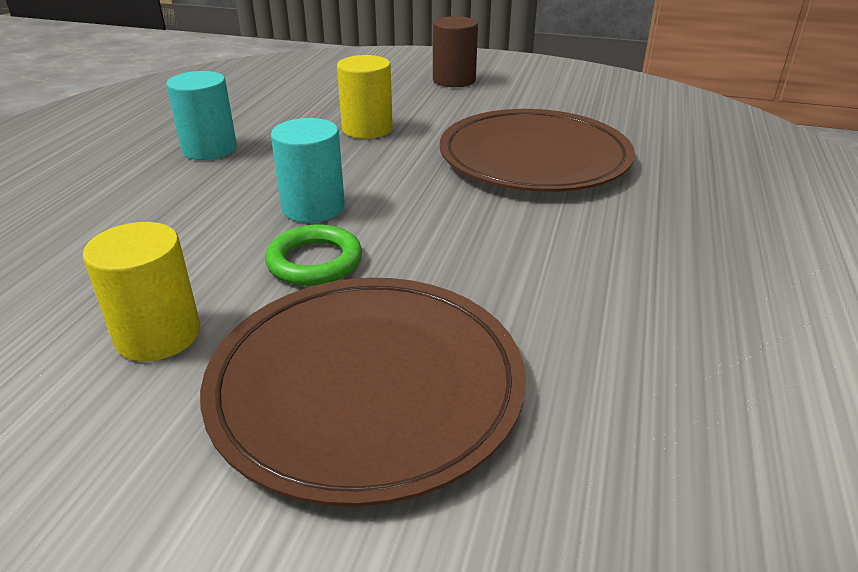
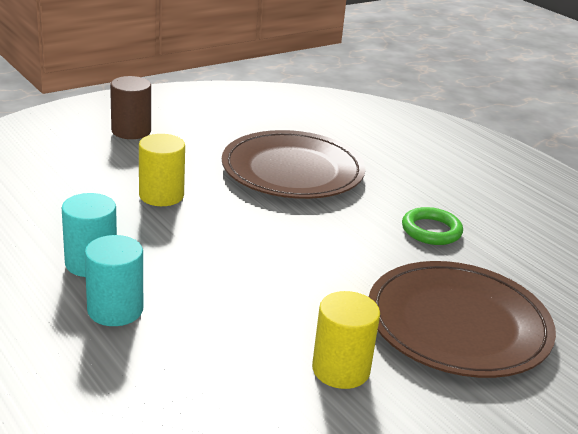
camera: 55 degrees left, 5 degrees down
(313, 207) = (252, 263): turquoise cylinder -> turquoise cylinder (115, 310)
(314, 261) = (322, 290): green ring -> green ring (431, 230)

